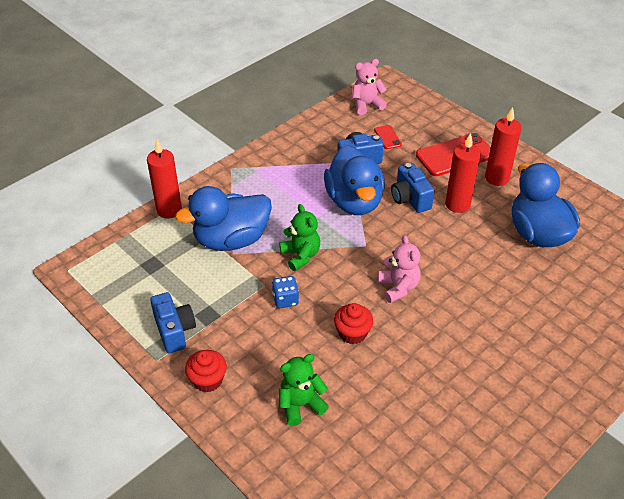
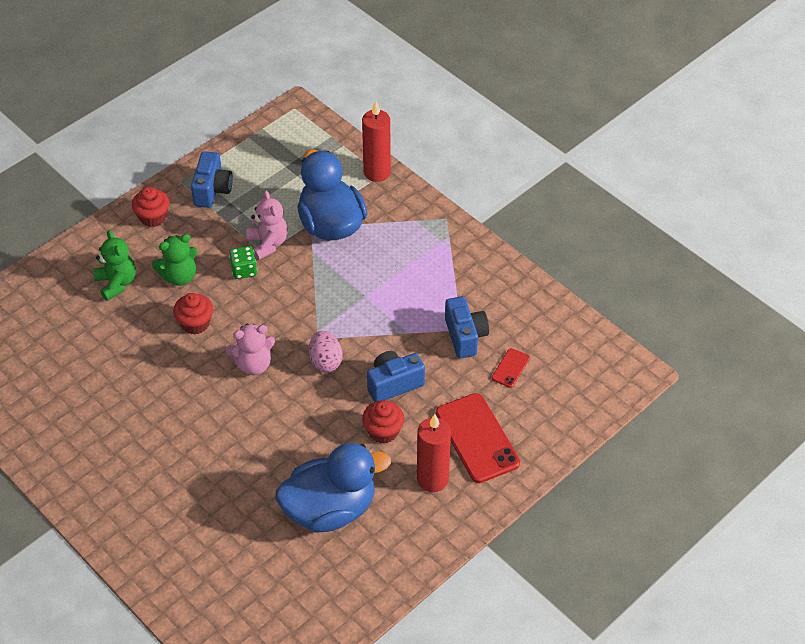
camera: 90 degrees right, 5 degrees up
(174, 331) = (212, 190): blue camera -> blue camera turned 60 degrees counterclockwise
(285, 300) = (244, 270): blue dice -> green dice
(301, 256) = (304, 282): green teddy bear -> green teddy bear (179, 276)
(354, 201) = (389, 330): blue duck -> none
(366, 105) = (578, 348): pink teddy bear -> pink teddy bear (268, 243)
(387, 137) = (510, 368): red phone -> red phone turned 45 degrees counterclockwise
(390, 240) = (325, 361): none -> pink egg
(457, 204) = (383, 431): red candle -> red cupcake

